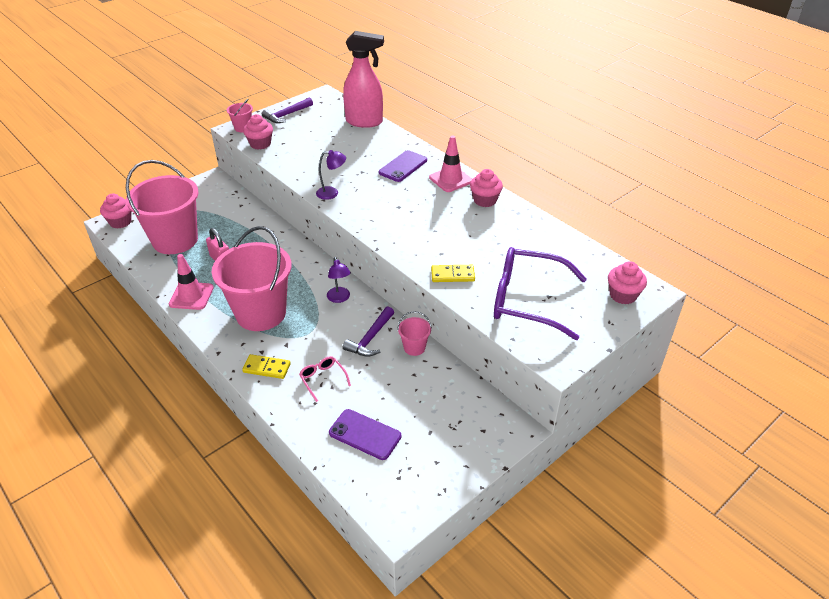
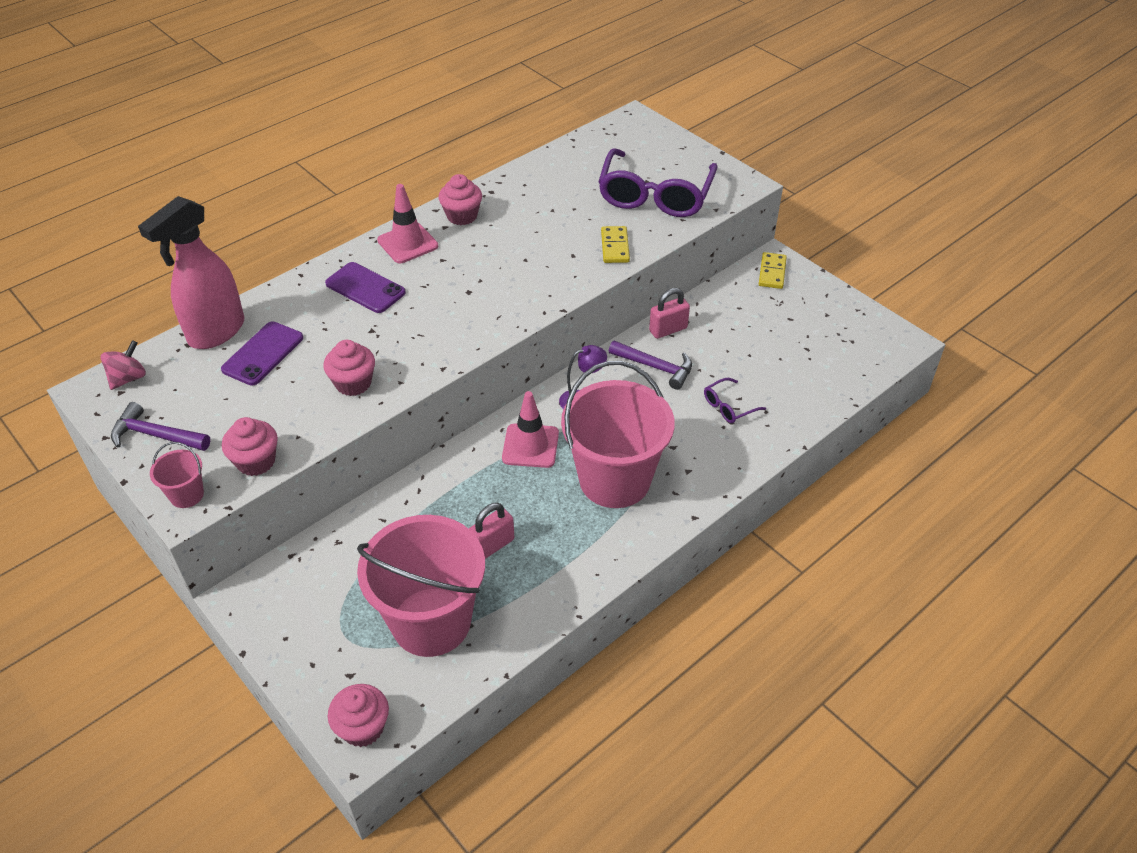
camera: 90 degrees left, 5 degrees up
(191, 296) = (578, 570): pink traffic cone -> pink traffic cone (530, 446)
(266, 368) = (717, 461): yellow domino -> yellow domino (772, 272)
(287, 115) = (156, 435): purple hammer -> purple hammer turned 150 degrees clockwise
(323, 379) = (728, 406): pink glasses -> purple glasses
(331, 102) = (128, 378): none -> pink spinning top
(332, 193) = (426, 359): purple lamp -> none
(365, 122) = (216, 332): pink spray bottle -> pink spray bottle turned 150 degrees counterclockwise
(365, 434) = (803, 367): purple phone -> purple phone (263, 354)
(414, 347) = (668, 330): pink bucket -> pink padlock
(623, 295) = (642, 135): pink cupcake -> pink cupcake (353, 383)

